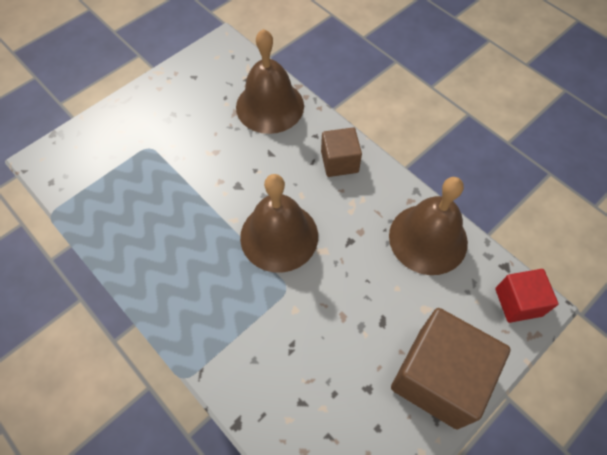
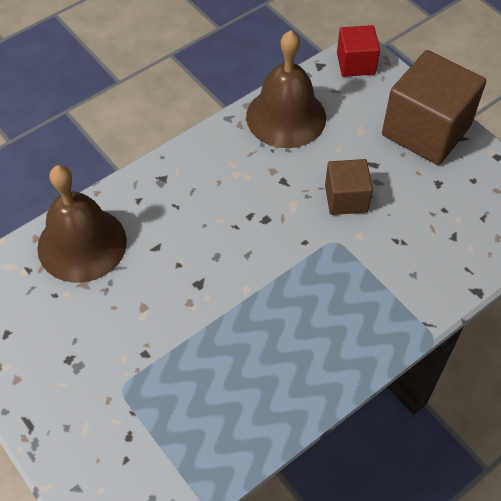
camera: 85 degrees left, 5 degrees down
(279, 236) = (272, 244): brown bell -> none
(339, 162) = (180, 180): brown cube -> brown cube (346, 198)

